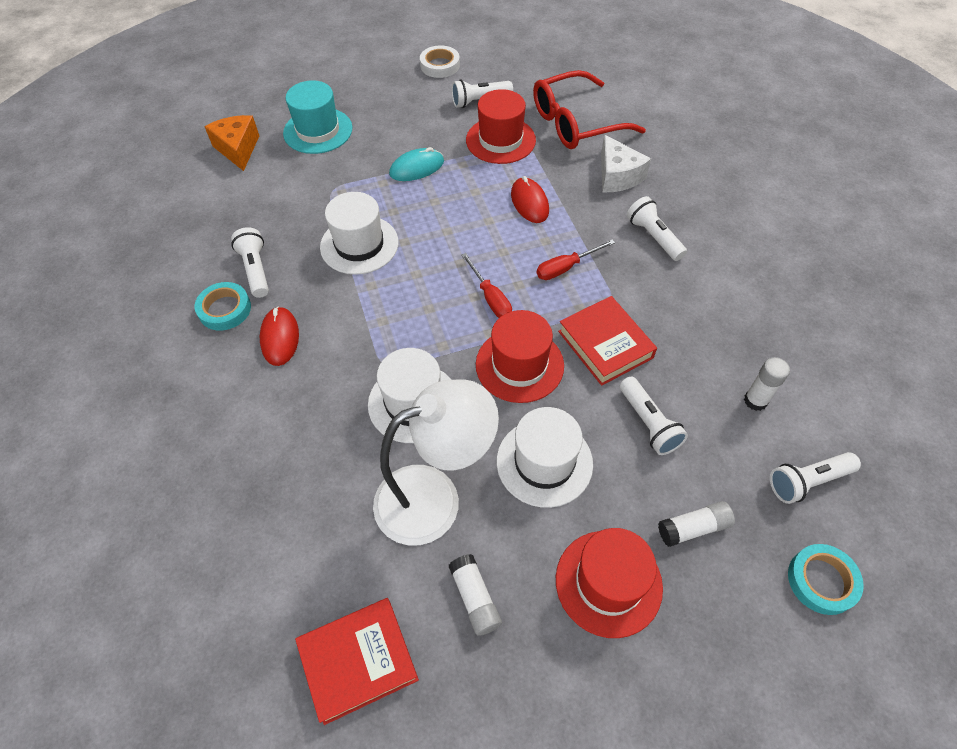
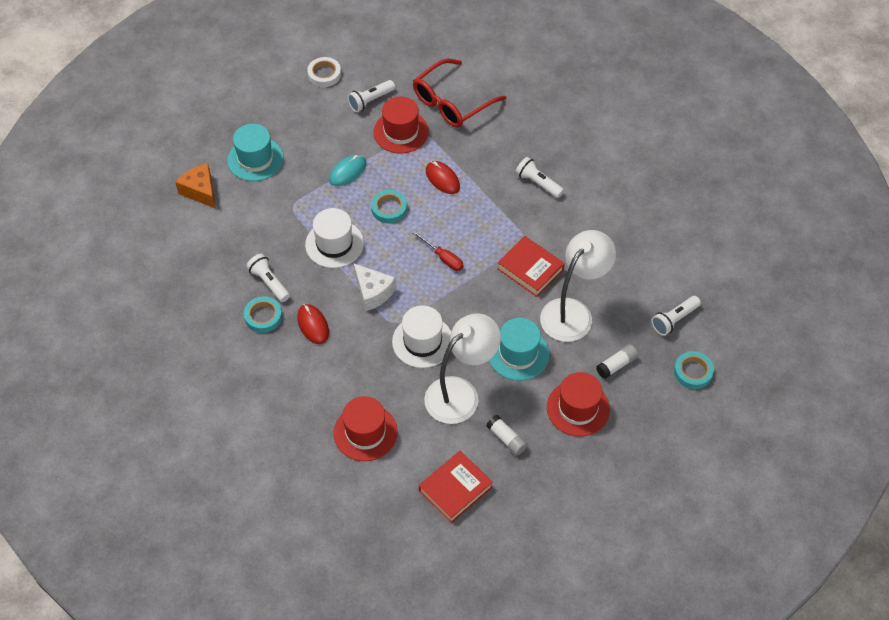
camera: 20 degrees left, 0 degrees up
(447, 221) = (389, 209): none -> turquoise tape
(519, 365) = (480, 298): red hat -> red hat (365, 432)
(544, 462) = (518, 354): white hat -> turquoise hat
(566, 267) = (486, 222): red screwdriver -> none
(617, 176) = (498, 141): white cheese -> white cheese (373, 292)
(648, 423) = (573, 312): white flashlight -> white lamp
(755, 401) = (633, 280): white glue stick -> none

